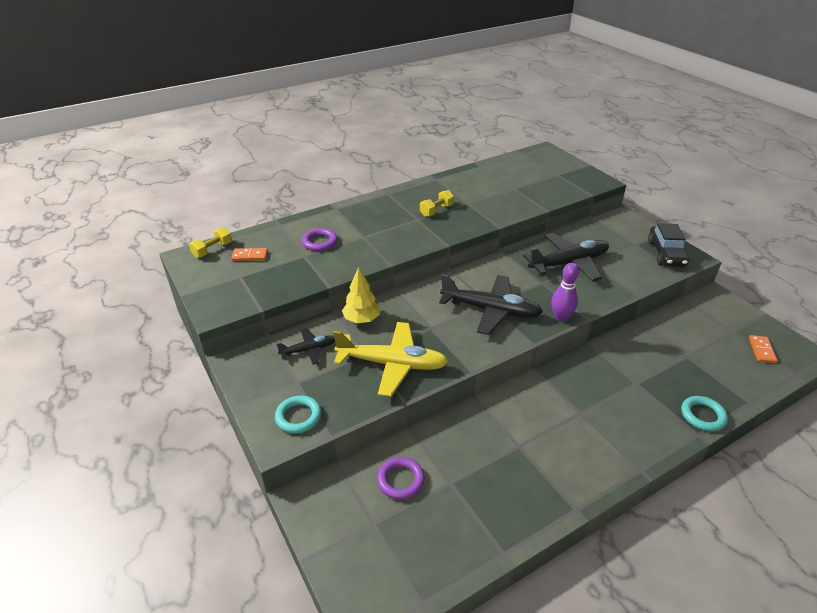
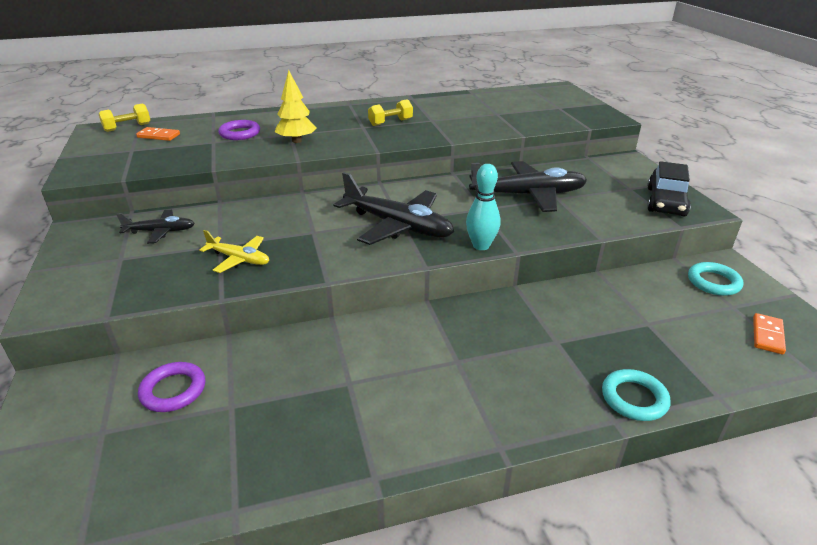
camera: 15 degrees right, 5 degrees down
(298, 417) = (90, 291): turquoise ring -> turquoise ring (713, 282)
(362, 319) = (242, 213): yellow tree -> yellow tree (296, 141)
(392, 364) = (239, 259): yellow plane -> yellow plane, size x0.54
(561, 318) = (481, 246): purple bowling pin -> turquoise bowling pin

